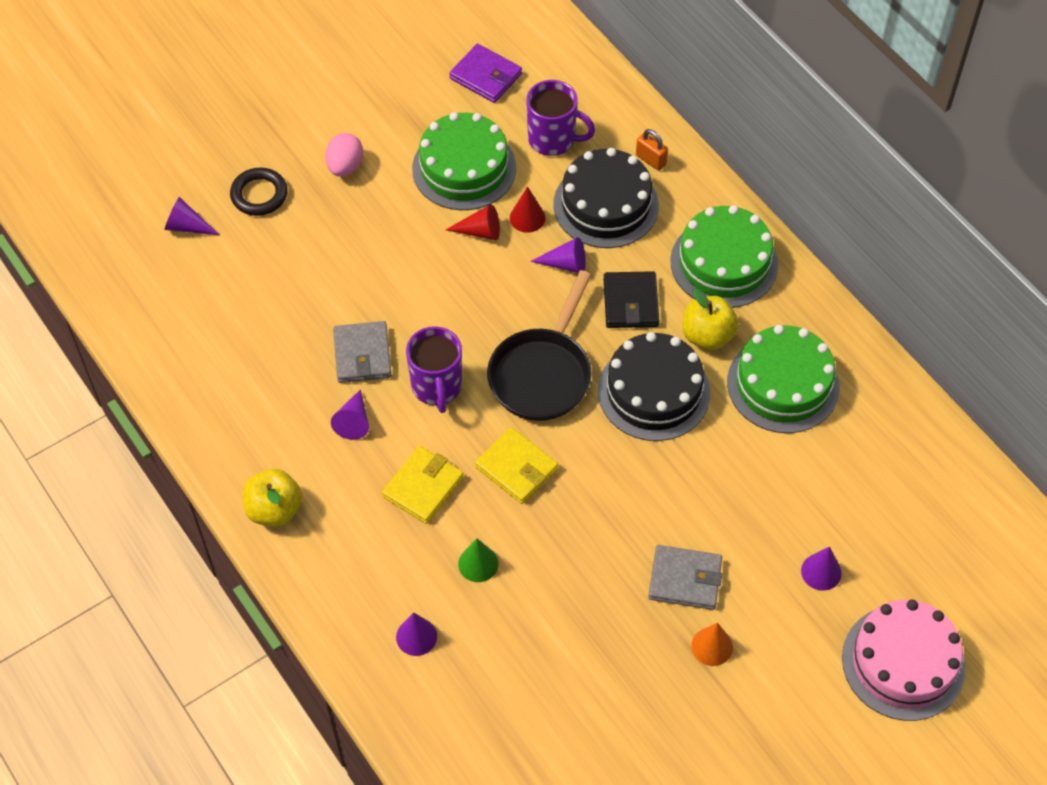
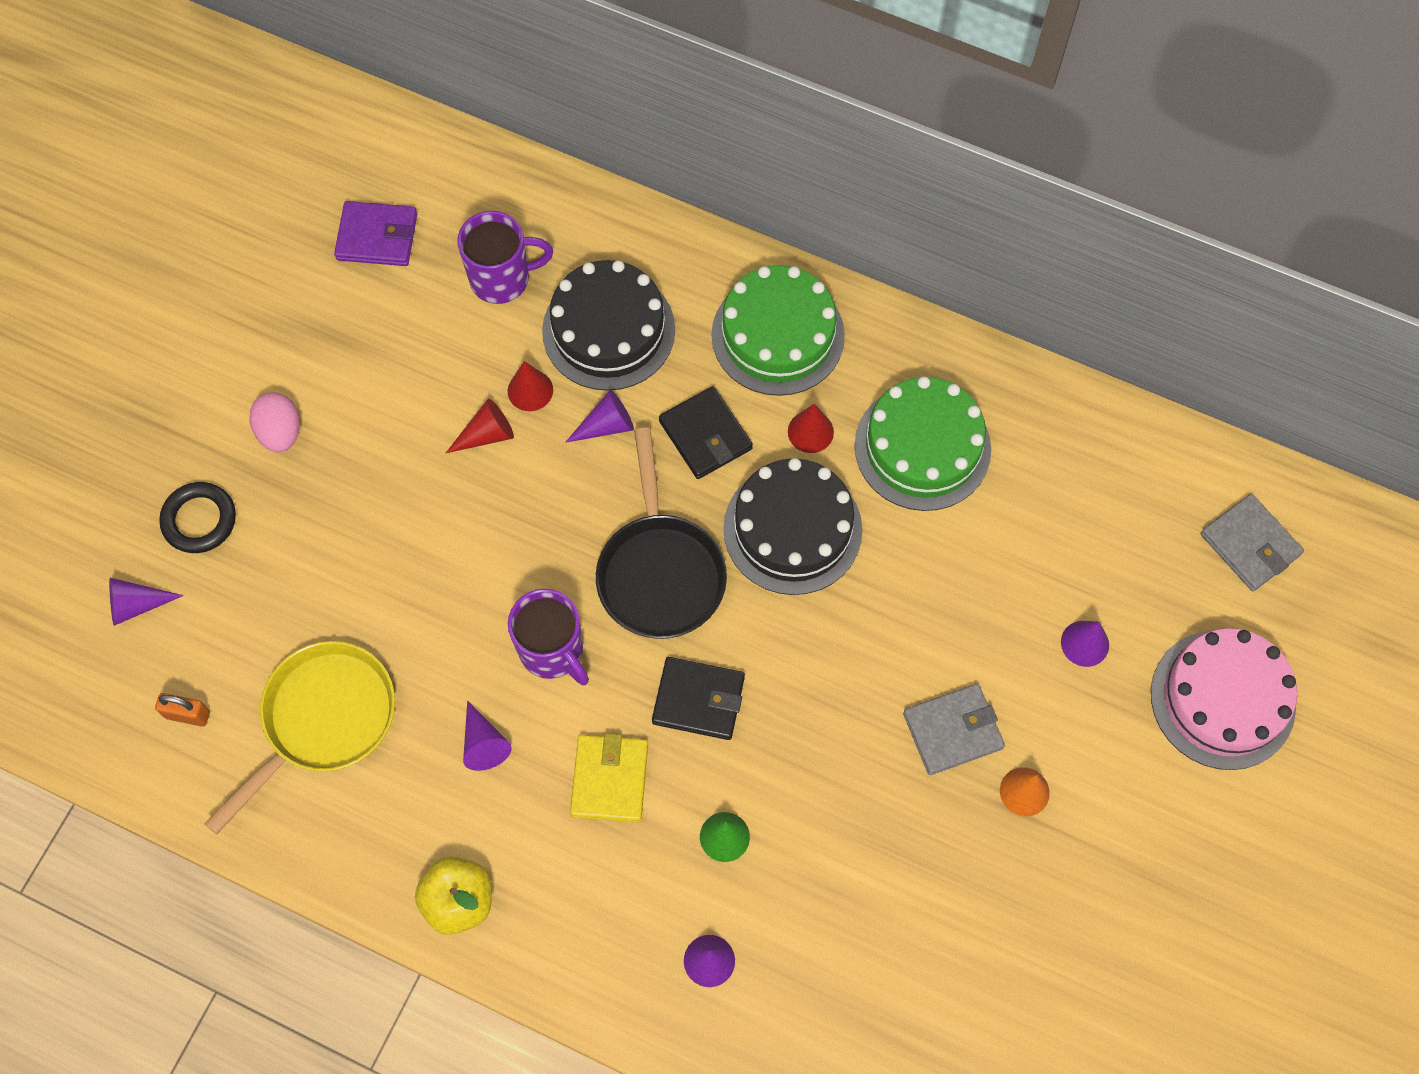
camera: 30 degrees left, 10 degrees up
(259, 354) = (323, 720): none -> yellow pan
(362, 355) = (444, 657): grey wallet -> grey wallet (1250, 545)
(464, 168) = (421, 365): green cake -> none
(516, 468) = (698, 700): yellow wallet -> black wallet
(650, 160) = (626, 250): orange padlock -> orange padlock (187, 715)
(707, 335) = (810, 431): yellow apple -> red cone

